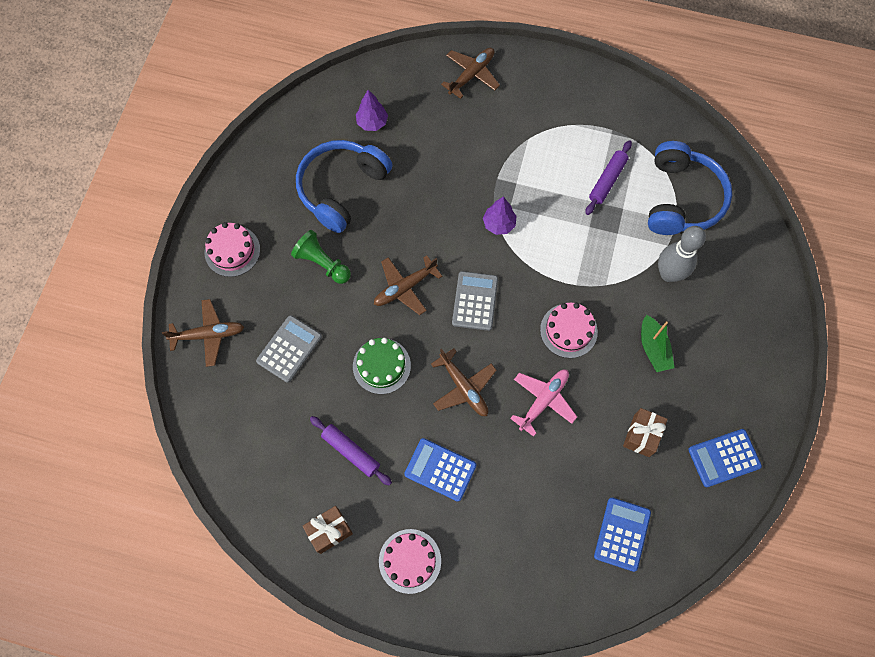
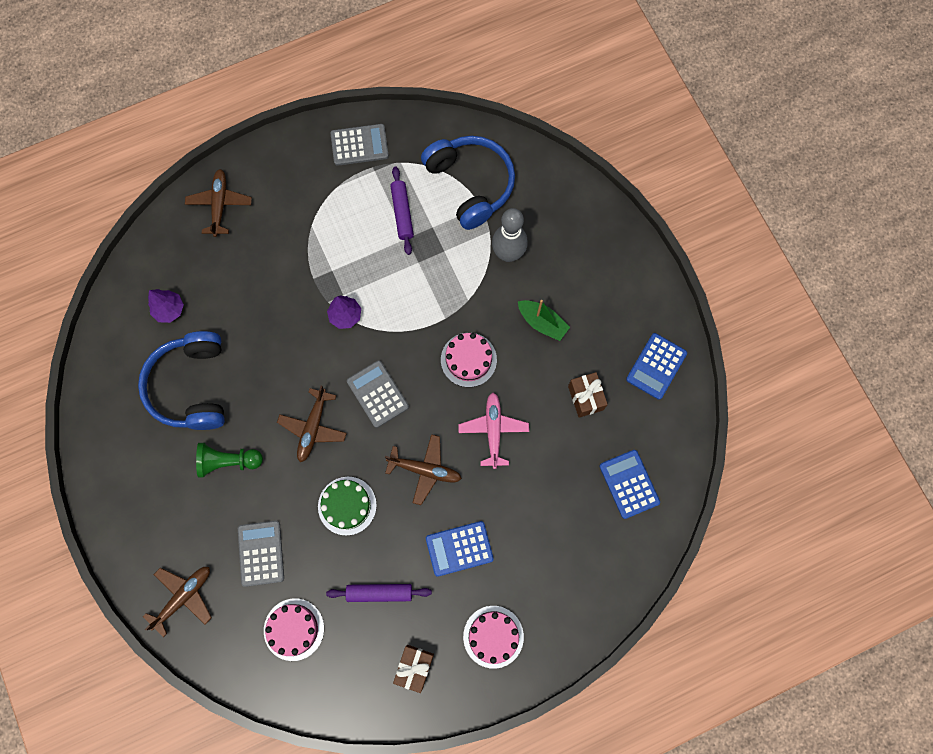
camera: 40 degrees left, 5 degrees up
(232, 251) = (143, 512): pink cake -> pink cake (294, 629)
(615, 106) = (359, 145): none -> grey calculator

